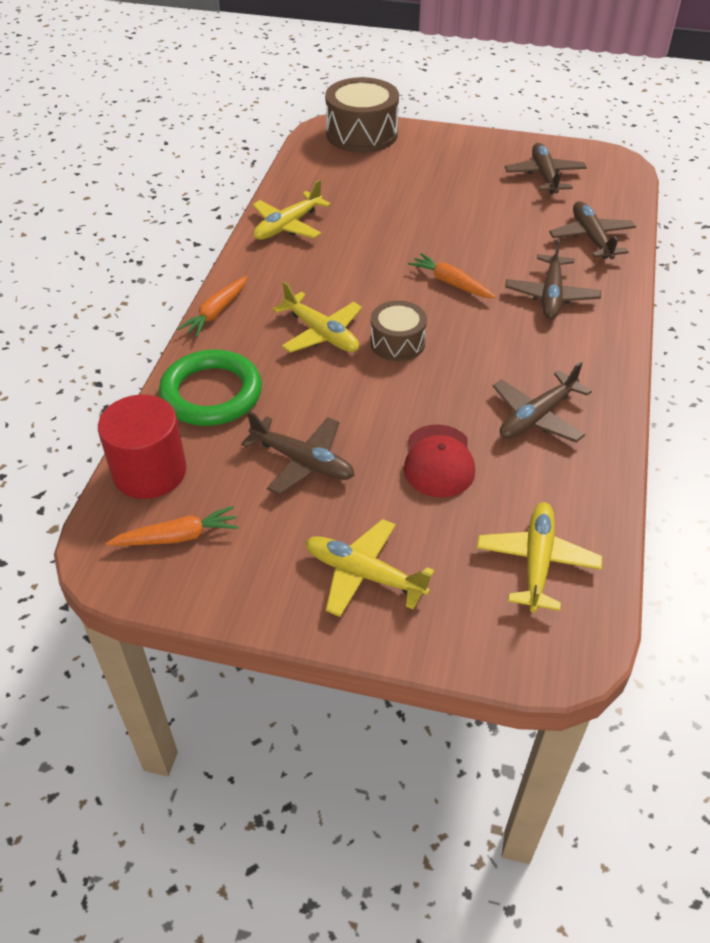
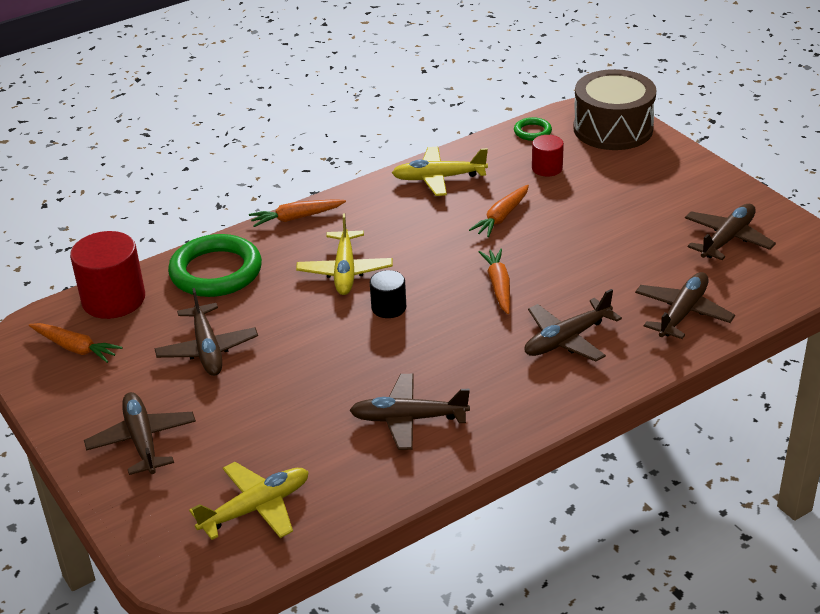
camera: 45 degrees right, 10 degrees down
(307, 160) = (532, 132): none -> green ring
(357, 182) = (547, 168): none -> red cylinder
(363, 574) = (142, 440): yellow plane -> brown plane
(378, 232) = (501, 217): none -> orange carrot
(397, 343) = (388, 307): brown drum -> black cylinder
(439, 461) = (292, 404): red cap -> none

